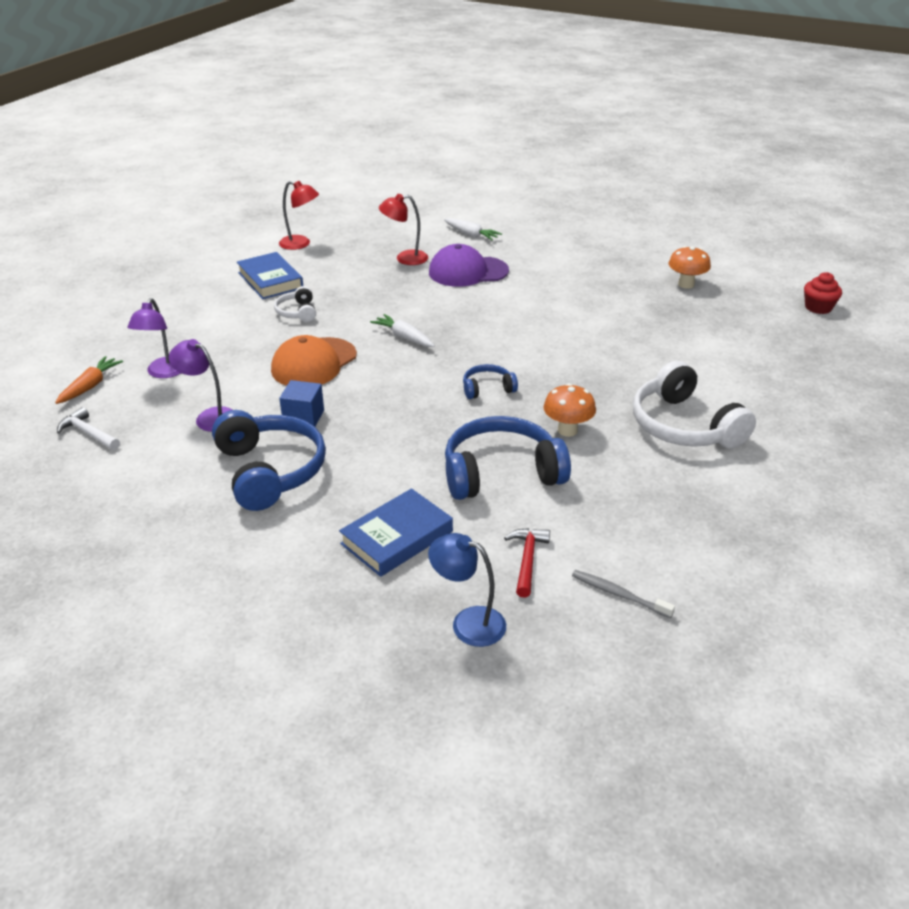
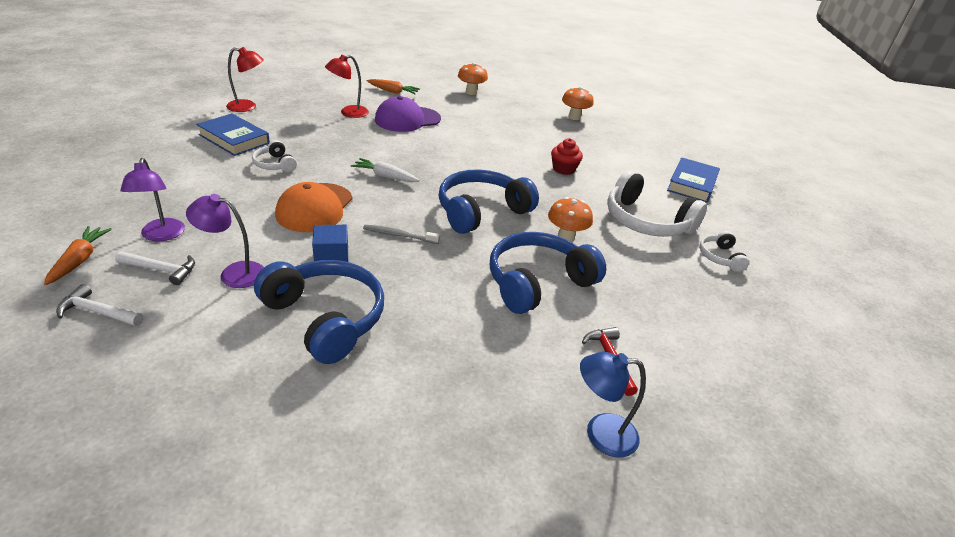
camera: 25 degrees left, 0 degrees up
(151, 404) = (161, 270): none -> white hammer
(397, 537) = (486, 362): blue book -> blue book (692, 184)
(471, 235) = (393, 91): white carrot -> orange carrot
(487, 388) = (481, 211): blue headphones -> blue headphones, size x2.01
(568, 241) = (471, 92): none -> orange mushroom
(619, 594) = (700, 373): grey toothbrush -> grey toothbrush (399, 235)
(749, 481) = (720, 257): none -> white headphones
(818, 307) = (669, 126): red cupcake -> red cupcake (563, 169)

